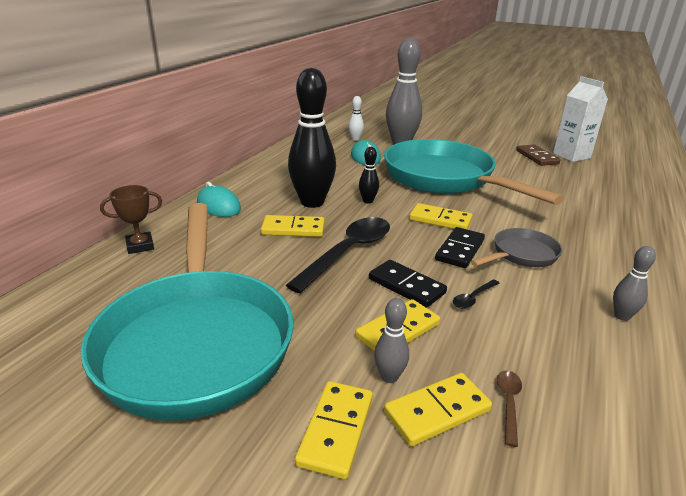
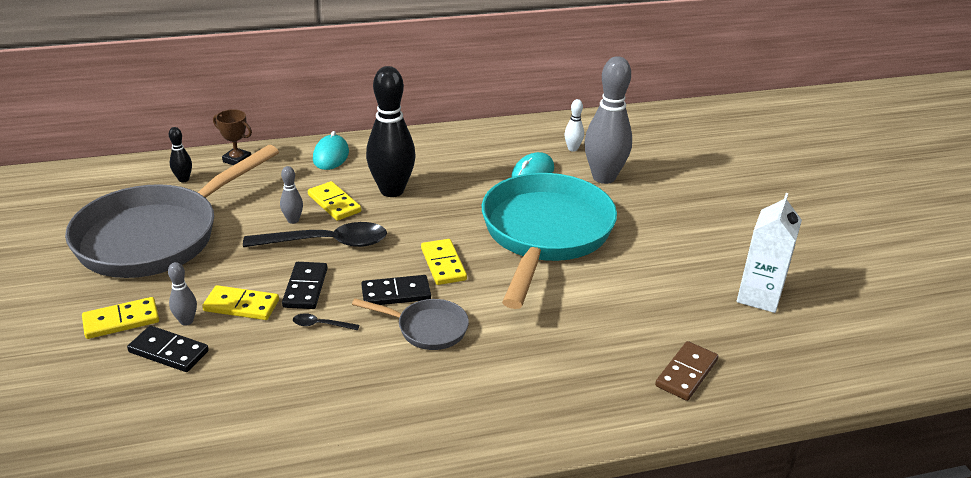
camera: 50 degrees right, 5 degrees up
(197, 340) = (157, 236): turquoise pan -> grey pan
(368, 201) = (432, 214): black bowling pin -> black bowling pin (183, 179)
(437, 411) = (168, 352): yellow domino -> black domino
(508, 403) = (202, 378): brown spoon -> none
(536, 157) = (709, 273): brown domino -> brown domino (686, 373)
(622, 316) = (375, 410): grey bowling pin -> grey bowling pin (293, 220)

